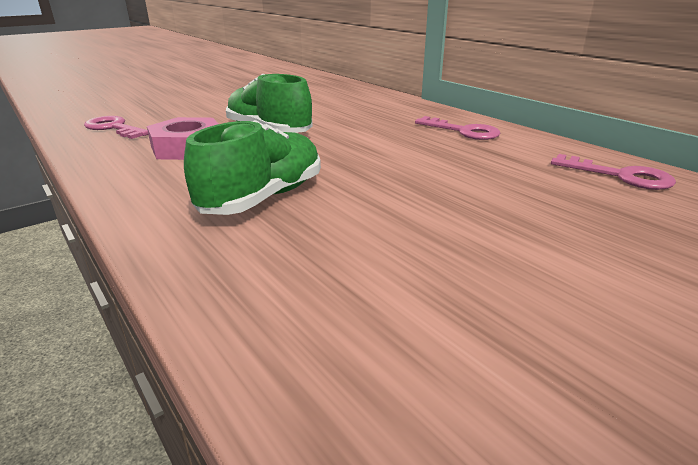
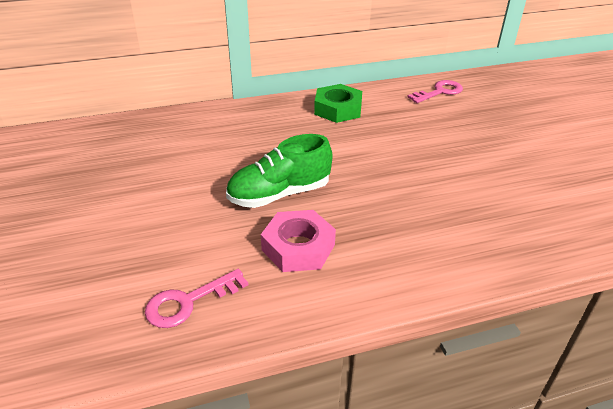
camera: 70 degrees left, 10 degrees up
(263, 198) = (431, 218): green shoe -> none
(463, 131) = (338, 109): pink key -> green nut

